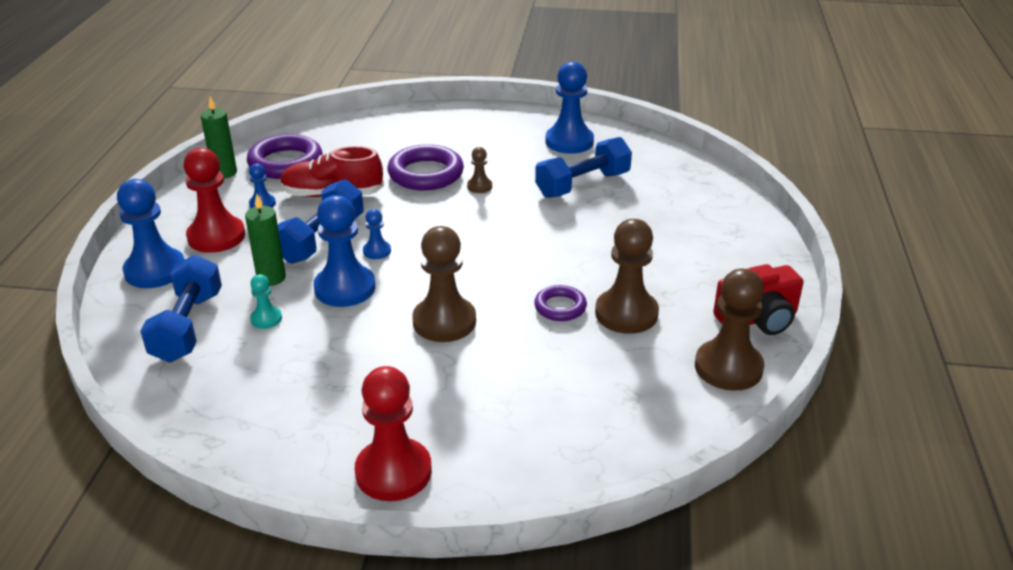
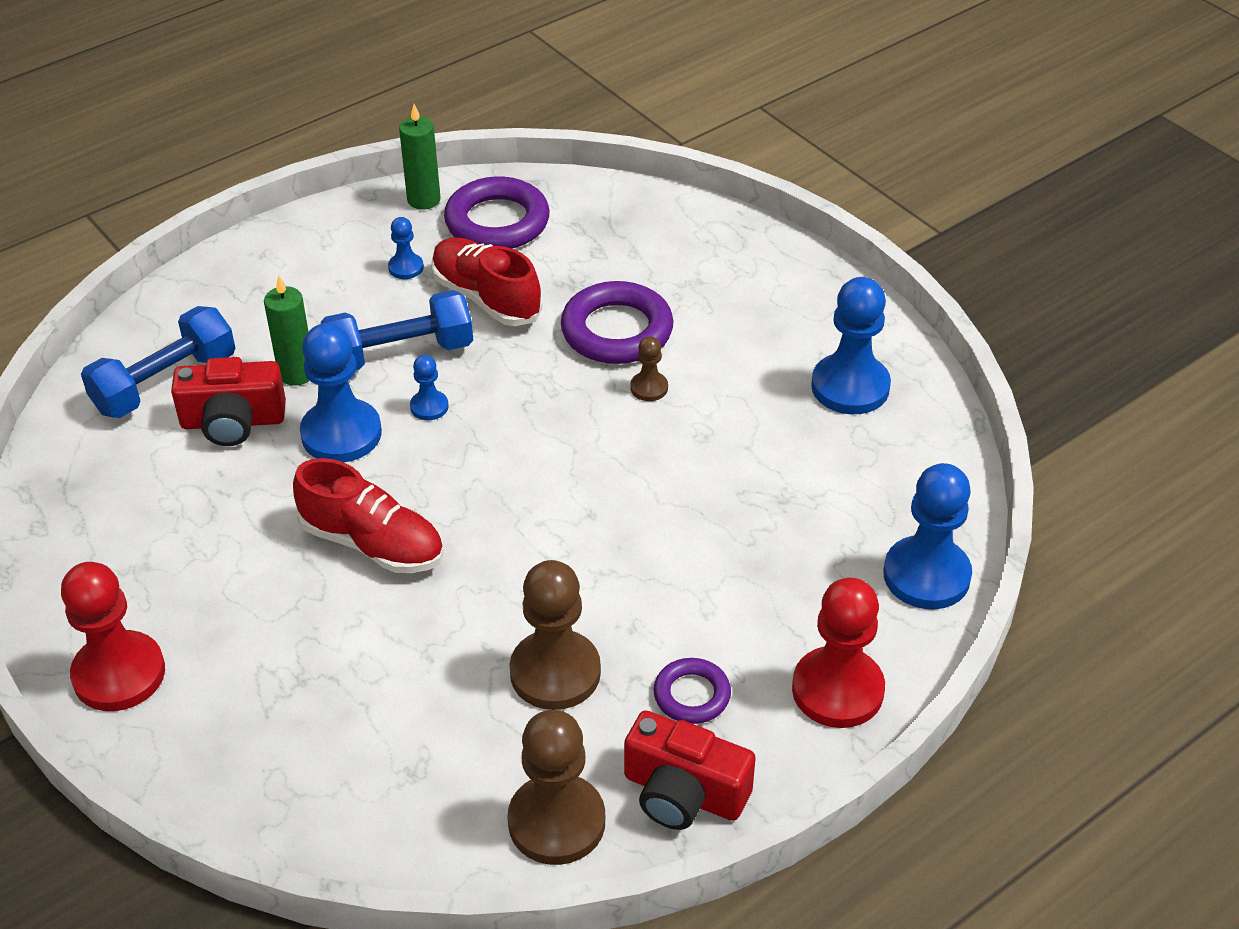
camera: 45 degrees right, 10 degrees up
(155, 270) = (218, 294): blue pawn -> blue pawn (926, 575)
(216, 236) = (315, 285): red pawn -> red pawn (837, 690)
(266, 319) = (233, 421): turquoise pawn -> red camera
(444, 322) = (372, 543): brown pawn -> red shoe
(560, 307) = (502, 612): purple ring -> purple ring (692, 695)
(582, 185) = (769, 464): blue dumbbell -> none

